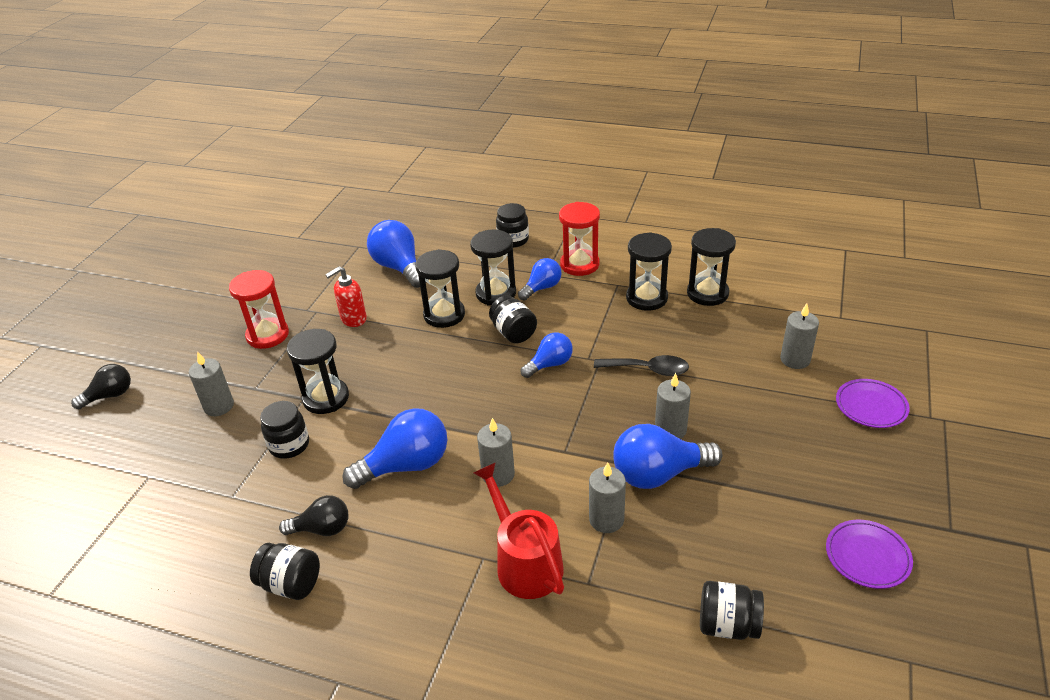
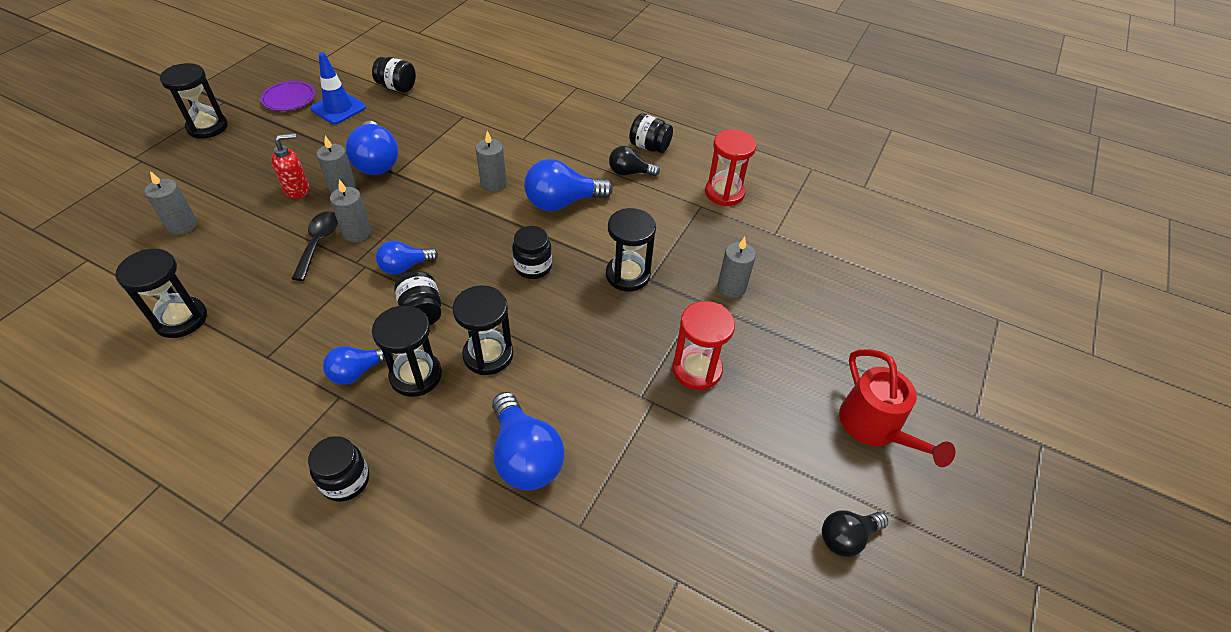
camera: 175 degrees left, 10 degrees up
(110, 396) = (849, 322): black light bulb -> black light bulb (847, 537)
(289, 445) = (659, 237): black jar -> black jar (533, 267)
(353, 319) = (595, 372): red soap dispenser -> red soap dispenser (297, 190)
(524, 561) = (497, 132): red watering can -> red watering can (875, 428)
(579, 264) = (287, 403): red hourglass -> red hourglass (724, 193)
(606, 519) = (431, 143): grey candle -> grey candle (357, 233)
(646, 298) = (251, 328): black hourglass -> black hourglass (207, 127)
(648, 369) = (318, 243): black spoon -> black spoon turned 75 degrees clockwise
(658, 474) = (376, 162): blue light bulb -> blue light bulb turned 75 degrees clockwise
(780, 555) = (338, 108): none -> blue traffic cone
(871, 406) = (173, 176): purple plate -> none

